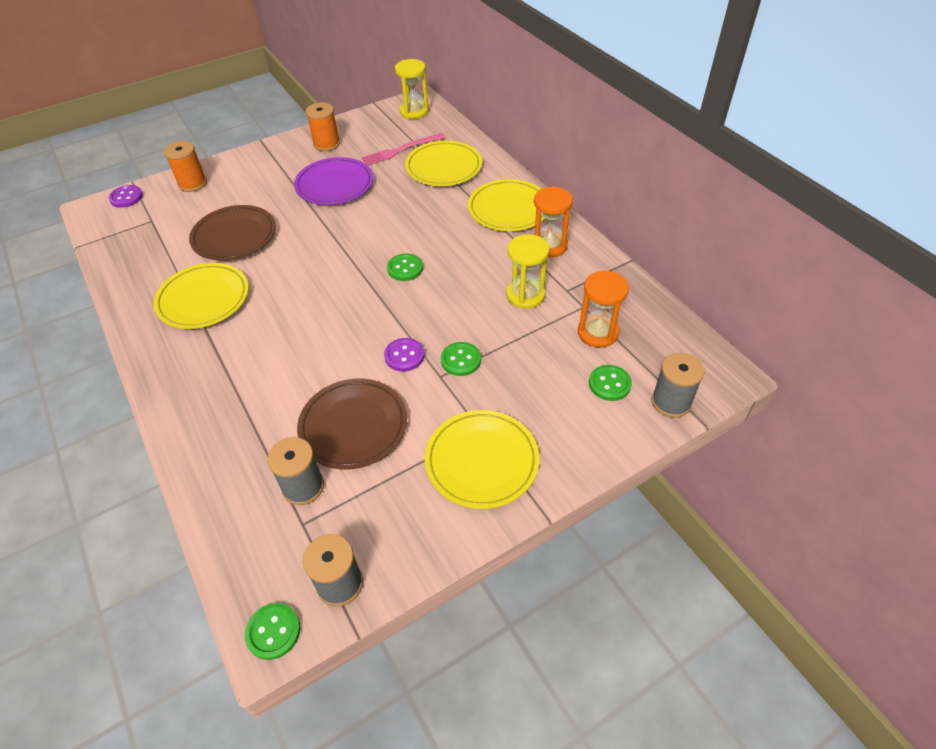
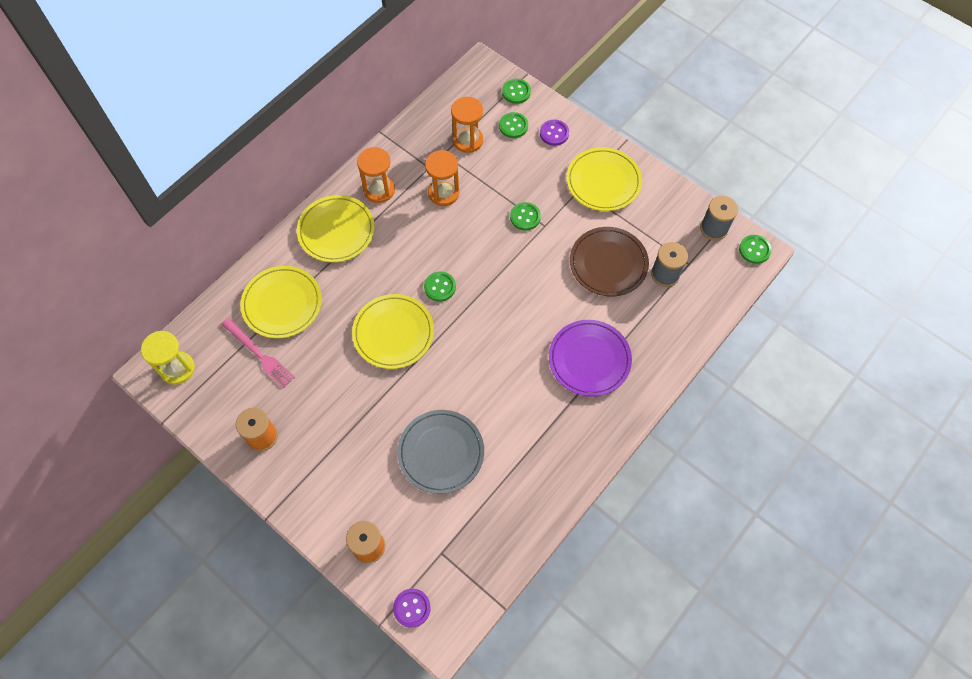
camera: 110 degrees left, 15 degrees up
(203, 299) = (529, 433): yellow plate -> yellow plate (393, 333)
(234, 236) = (441, 452): brown plate -> grey plate
(334, 185) = (336, 395): purple plate -> purple plate (589, 359)
(404, 356) = (534, 254): purple button -> purple button (554, 133)
(525, 295) = (443, 193): yellow hourglass -> orange hourglass
(671, 402) = (516, 92): grey spool -> green button

